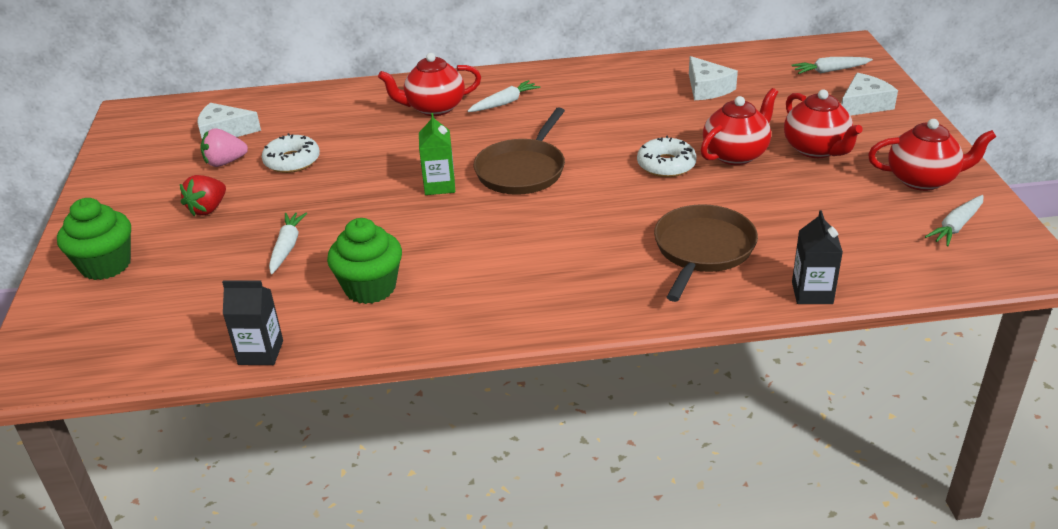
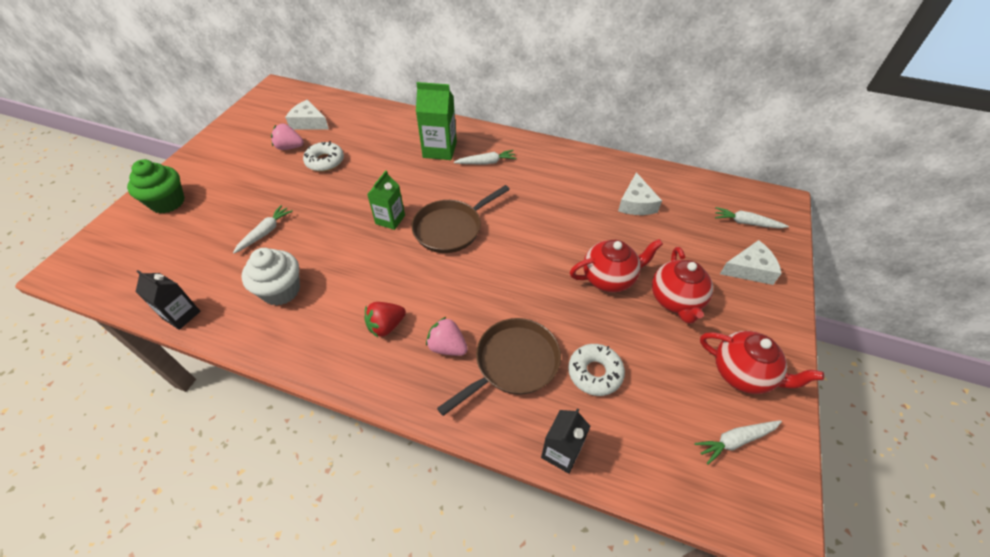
camera: 25 degrees right, 15 degrees up
(208, 209) = (251, 181): red strawberry -> red strawberry (386, 326)
(370, 288) = (281, 290): green cupcake -> white cupcake
(434, 108) = (439, 150): red teapot -> green carton
(620, 262) = (447, 347): none -> pink strawberry
(666, 165) = (550, 266): white donut -> white donut (595, 373)

